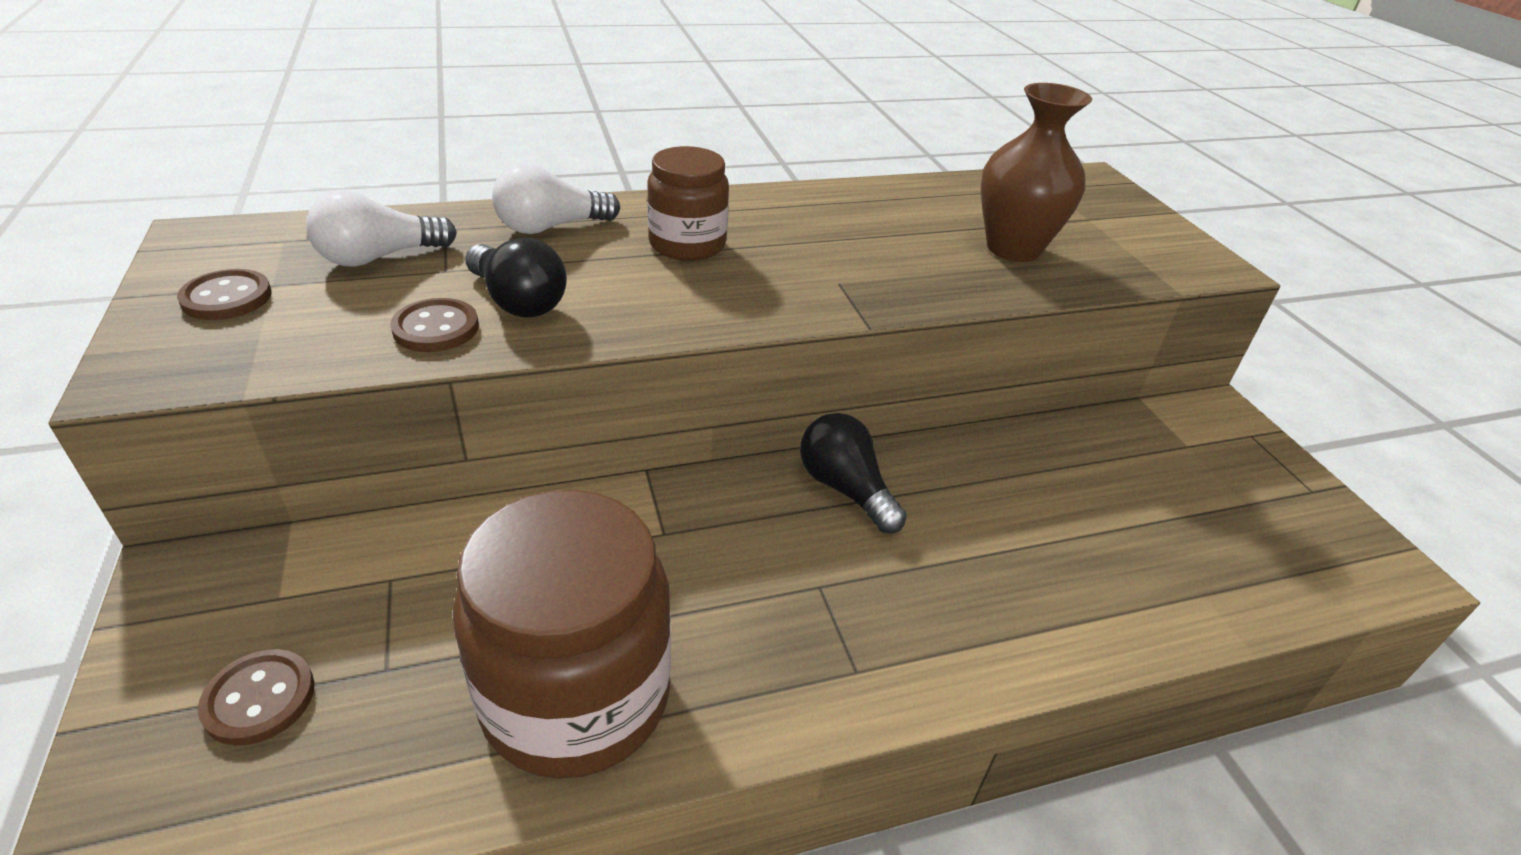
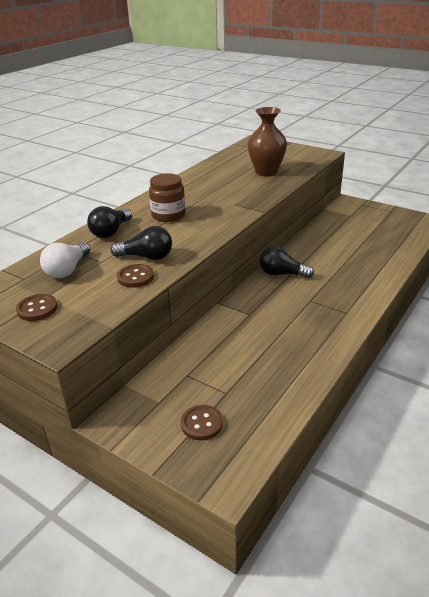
camera: 35 degrees left, 5 degrees down
(551, 227) = (111, 232): white light bulb -> black light bulb
(576, 696) = (288, 362): brown jar -> none

